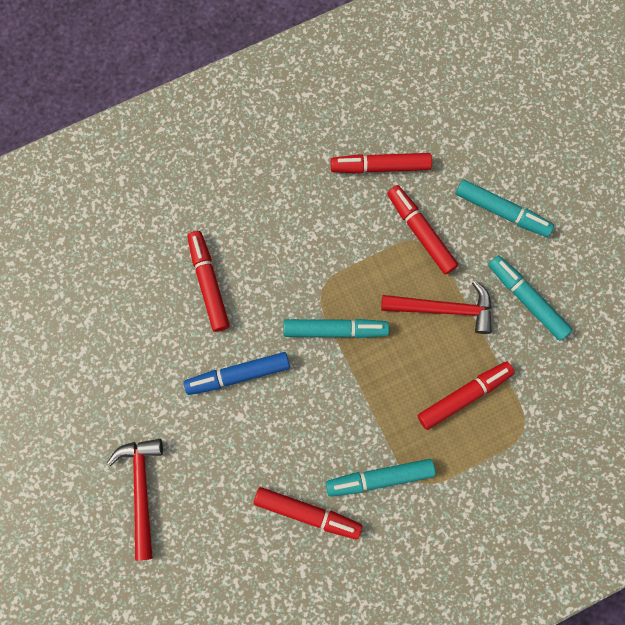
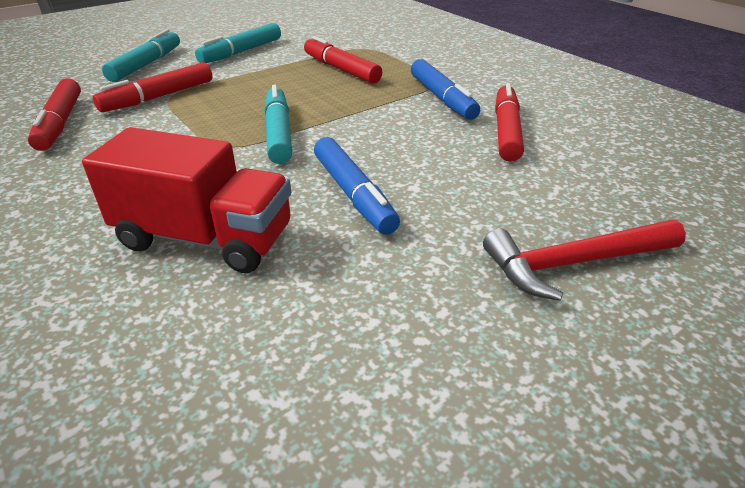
camera: 100 degrees left, 40 degrees down
(209, 283) = (205, 238): red marker -> red truck
(380, 477) = (442, 98): turquoise marker -> blue marker
(443, 308) = (250, 82): red hammer -> none

